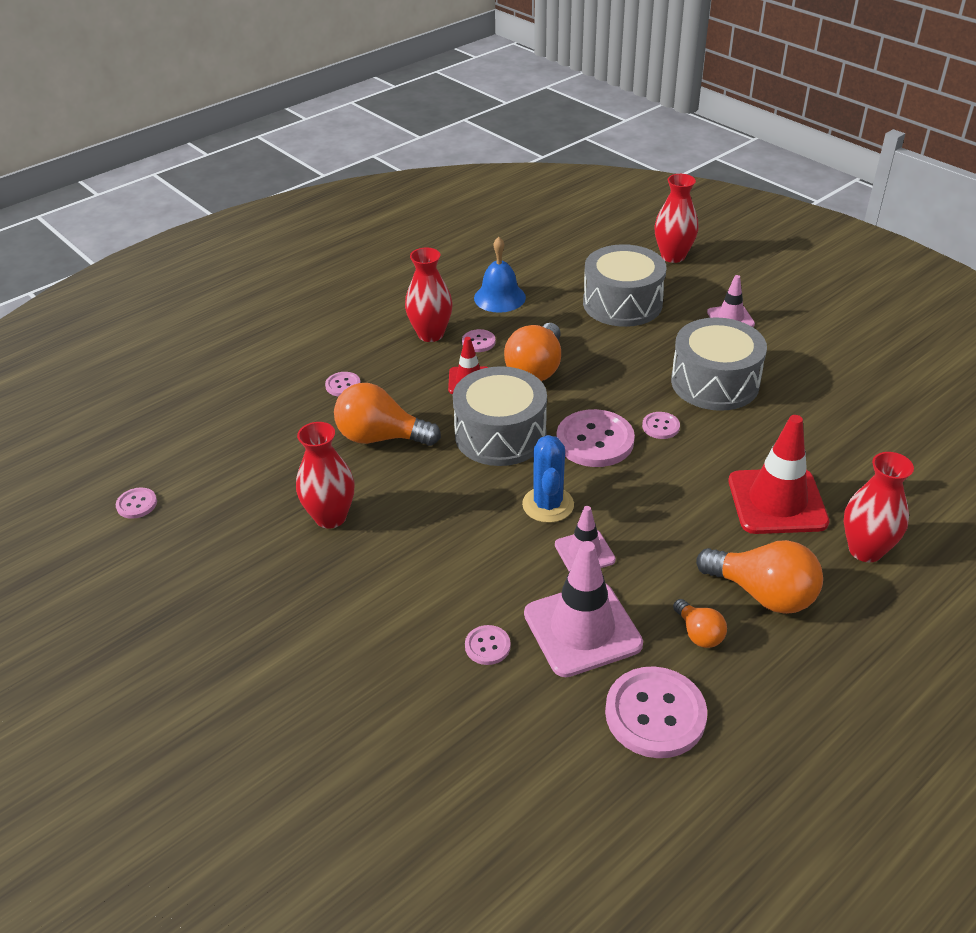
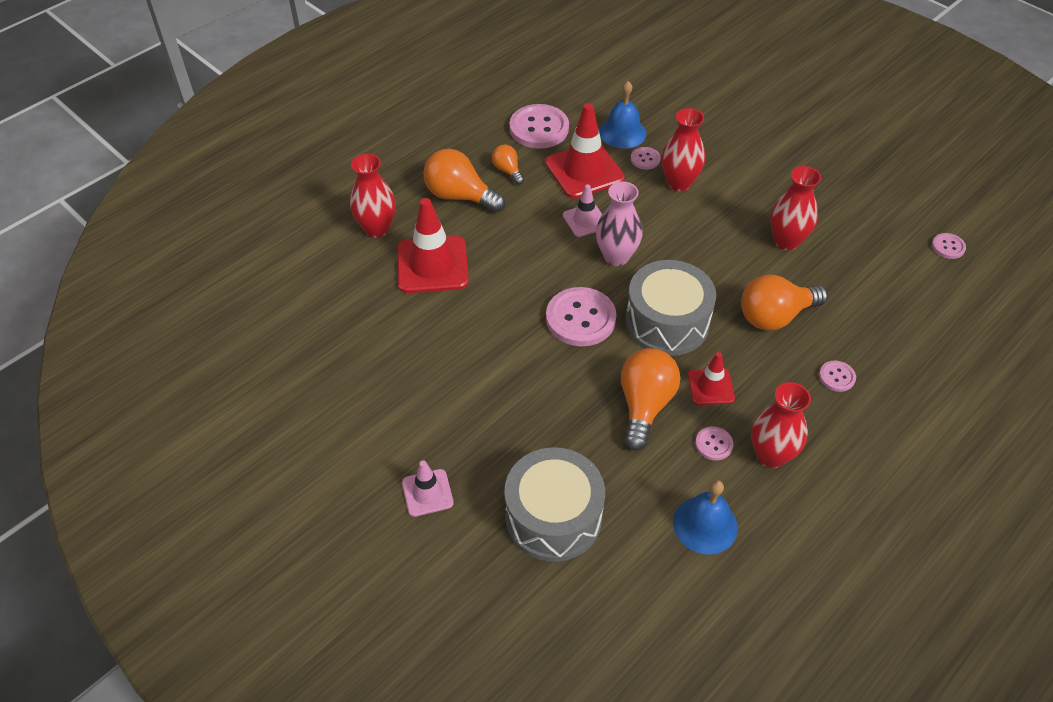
camera: 175 degrees right, 10 degrees up
(381, 437) = (775, 316): orange light bulb -> orange light bulb turned 150 degrees clockwise
(515, 700) = (622, 132): none -> blue bell
(548, 505) = (616, 256): blue cactus -> pink vase
(582, 629) = (584, 171): pink traffic cone -> red traffic cone
(660, 426) = (520, 336): pink button -> none
(673, 256) = (482, 624): red vase -> red vase (679, 183)
(715, 382) = (462, 391): grey drum -> none

